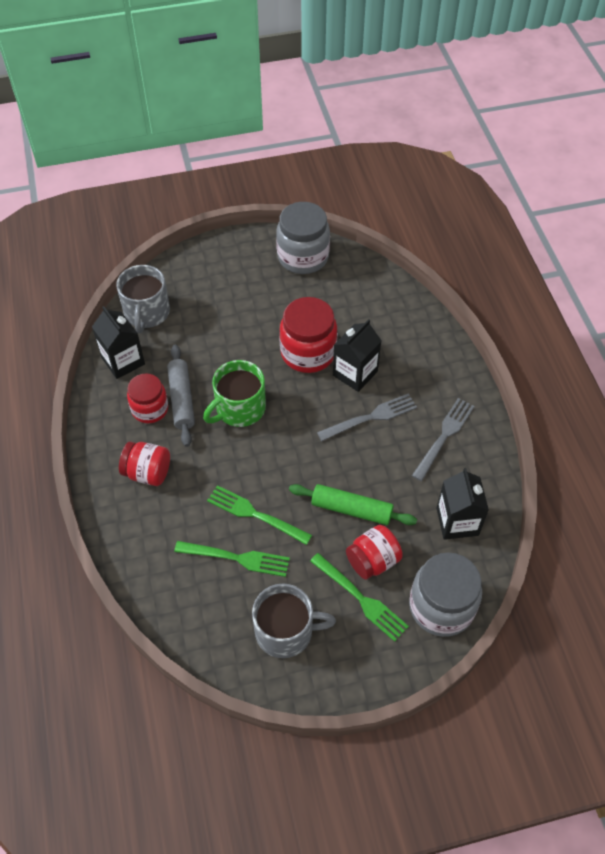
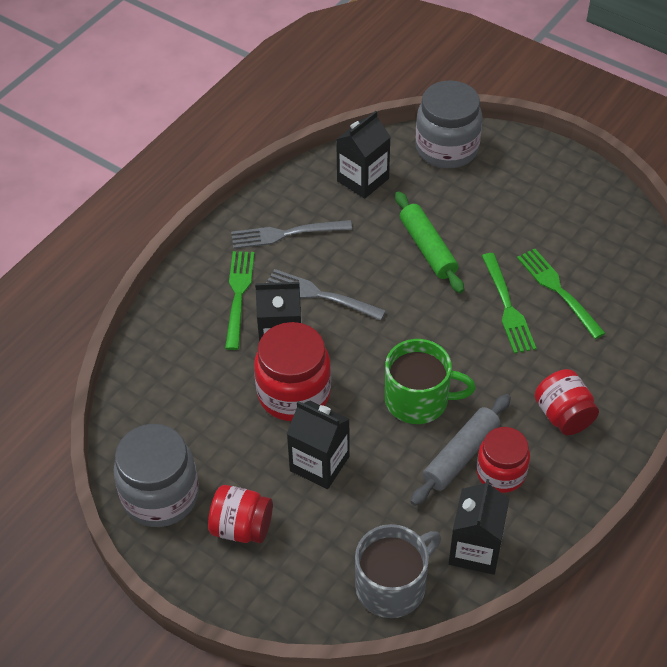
camera: 130 degrees left, 5 degrees down
(249, 332) = (319, 463): none -> black carton
(285, 631) = (574, 220): grey mug -> none
(360, 598) = (496, 195): green fork -> green fork (238, 295)
(373, 561) = (457, 207): red jar -> red jar (241, 527)

